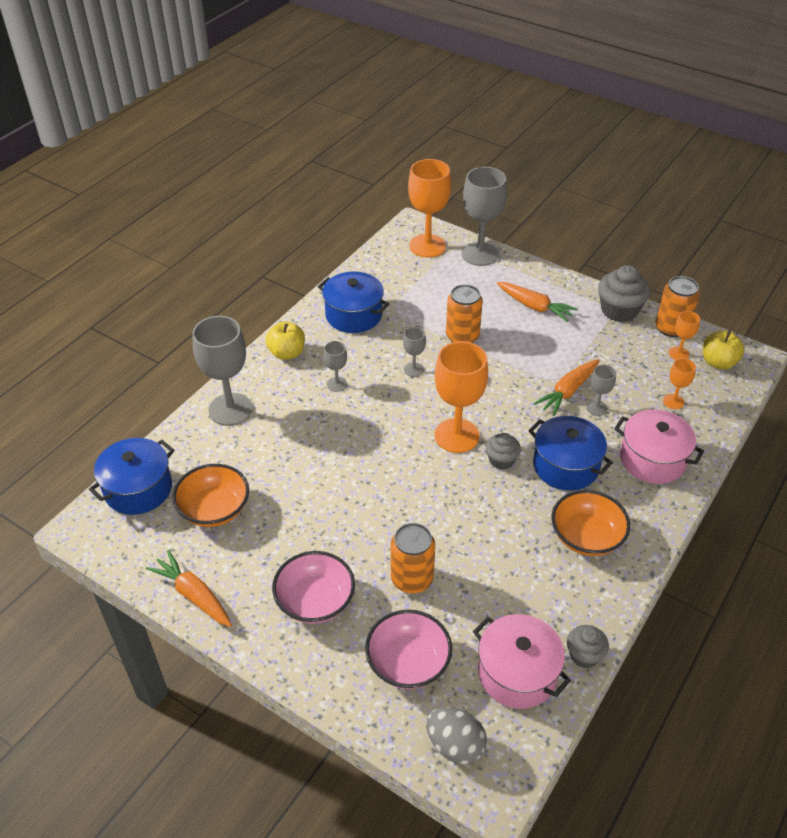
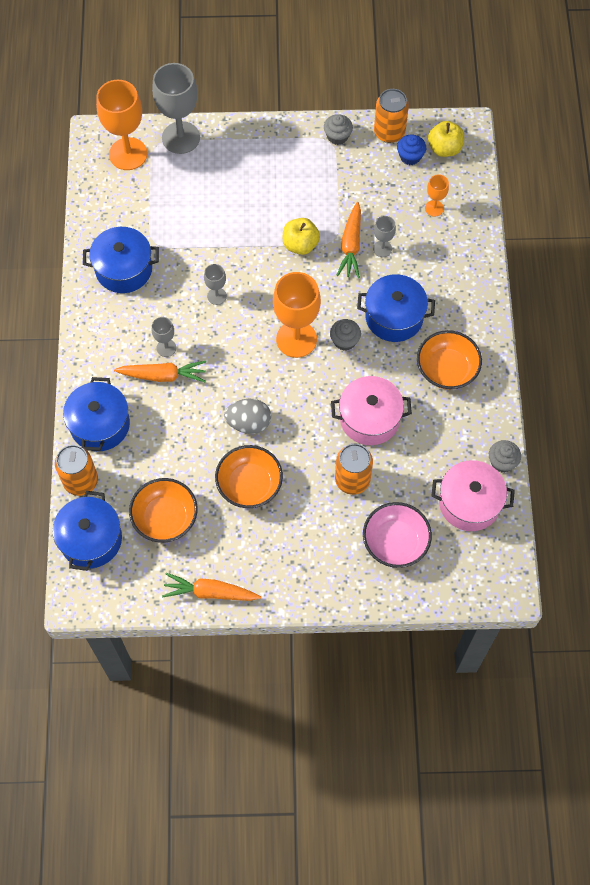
camera: 35 degrees left, 20 degrees up
(230, 409) = (100, 424): grey goblet -> blue pot
(287, 353) = (99, 342): yellow apple -> yellow apple (300, 244)
(311, 526) = (249, 485): none -> orange bowl
(315, 601) = (299, 540): pink bowl -> none
(455, 745) = (464, 577): grey egg -> grey egg (248, 423)
(462, 336) = (231, 239): orange can -> orange can (80, 481)
(534, 306) = (267, 172): orange carrot -> orange carrot (163, 375)
(619, 310) = (337, 136): grey cupcake -> grey cupcake, size x0.59
(652, 459) = (451, 273): pink pot -> pink pot (369, 418)
(678, 353) = (410, 156): orange goblet -> blue cupcake

